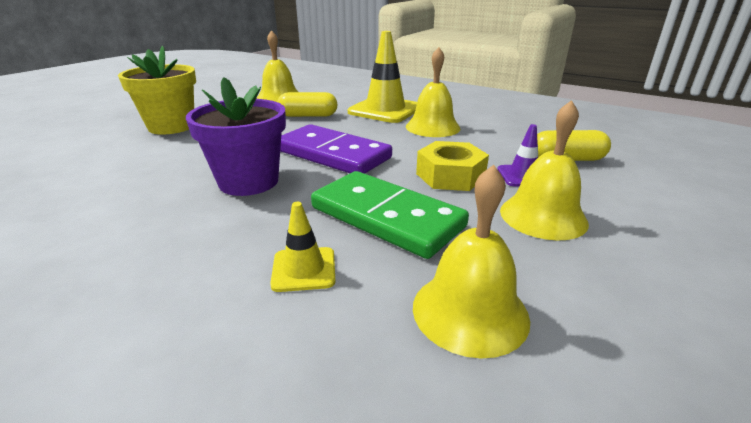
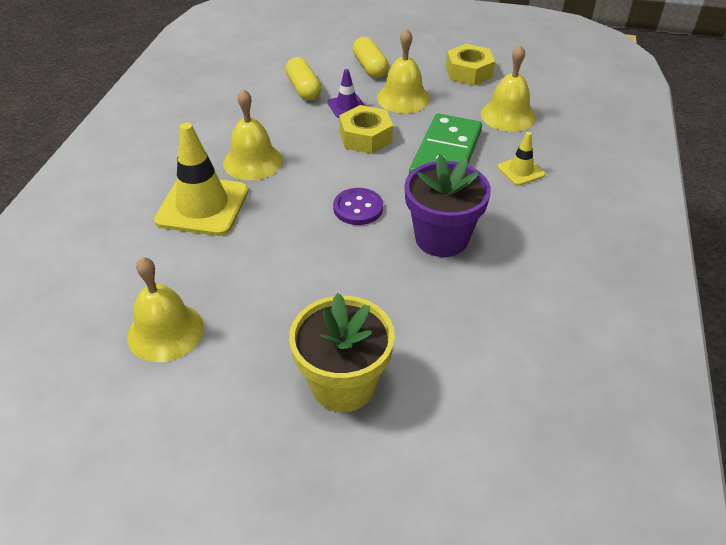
camera: 110 degrees left, 15 degrees up
(308, 116) = (247, 266): yellow capsule -> yellow capsule (370, 67)
(332, 154) = (358, 208): purple domino -> purple button
(653, 310) = (469, 72): none -> yellow nut

